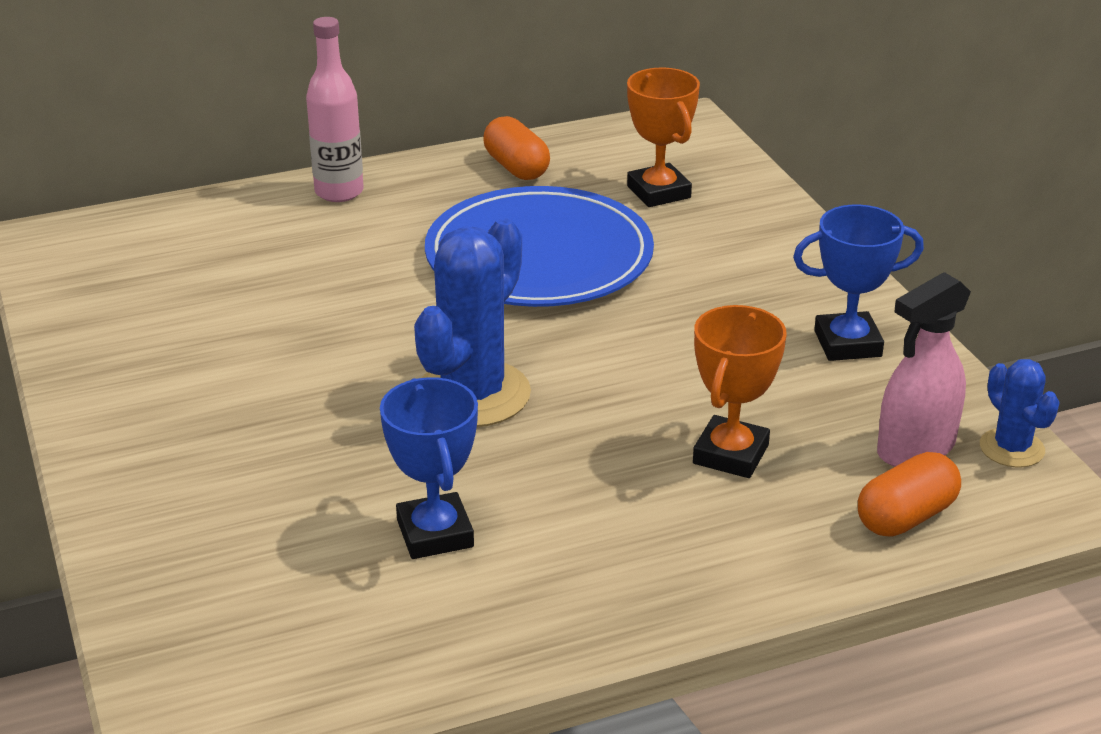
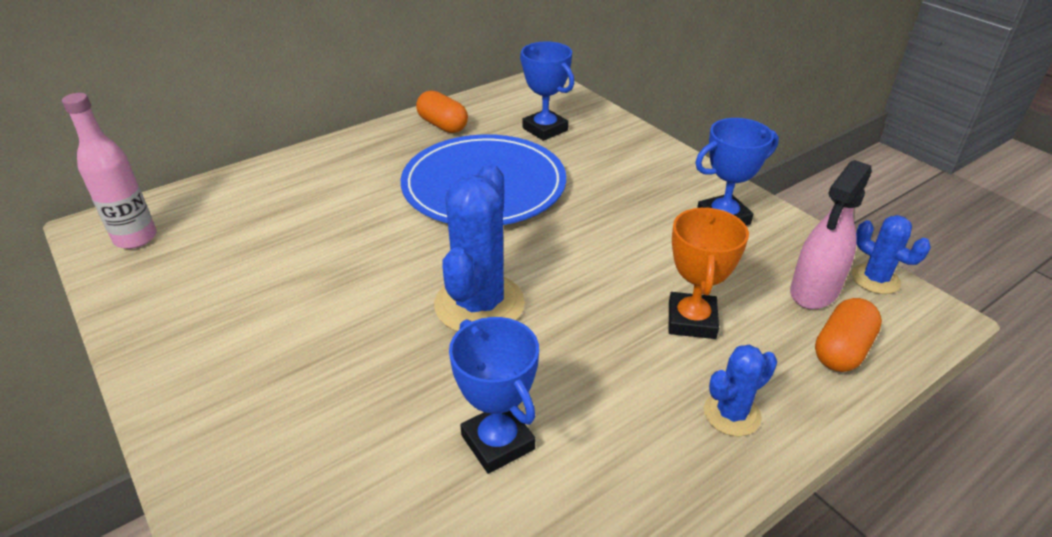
camera: 15 degrees left, 5 degrees up
(339, 192) = (323, 159): pink bottle -> pink bottle (135, 238)
(658, 192) = (545, 129): orange trophy -> blue trophy
(722, 555) = (732, 414): none -> blue cactus

